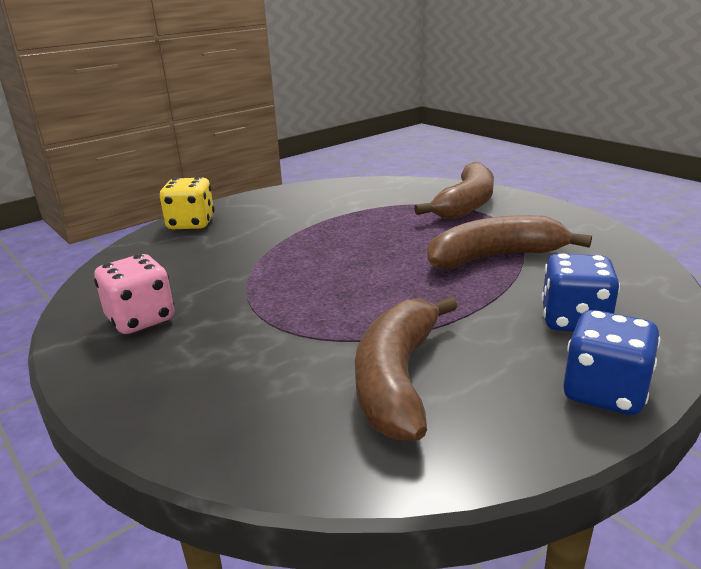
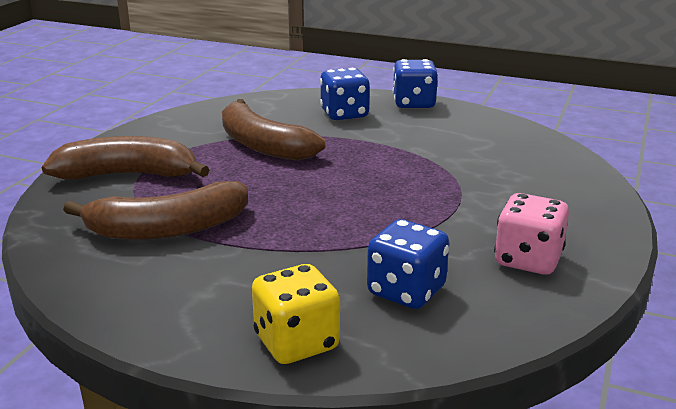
camera: 120 degrees left, 0 degrees up
(184, 261) = (406, 291): none -> blue dice
(398, 378) = (466, 146): brown banana -> brown banana (167, 229)

